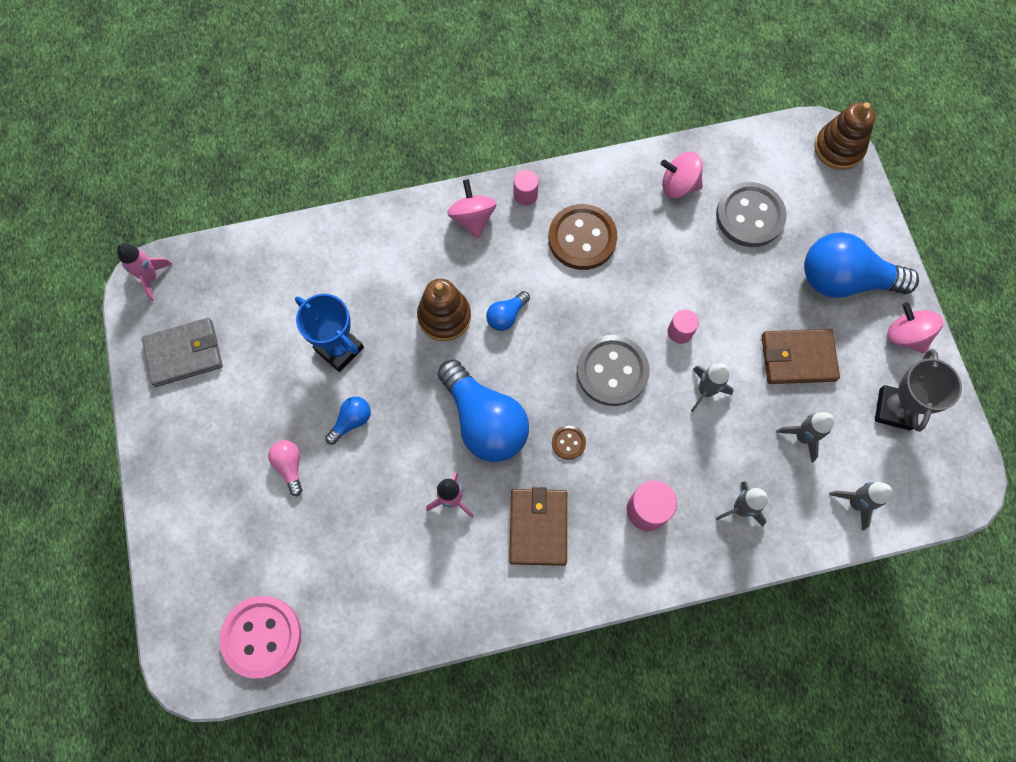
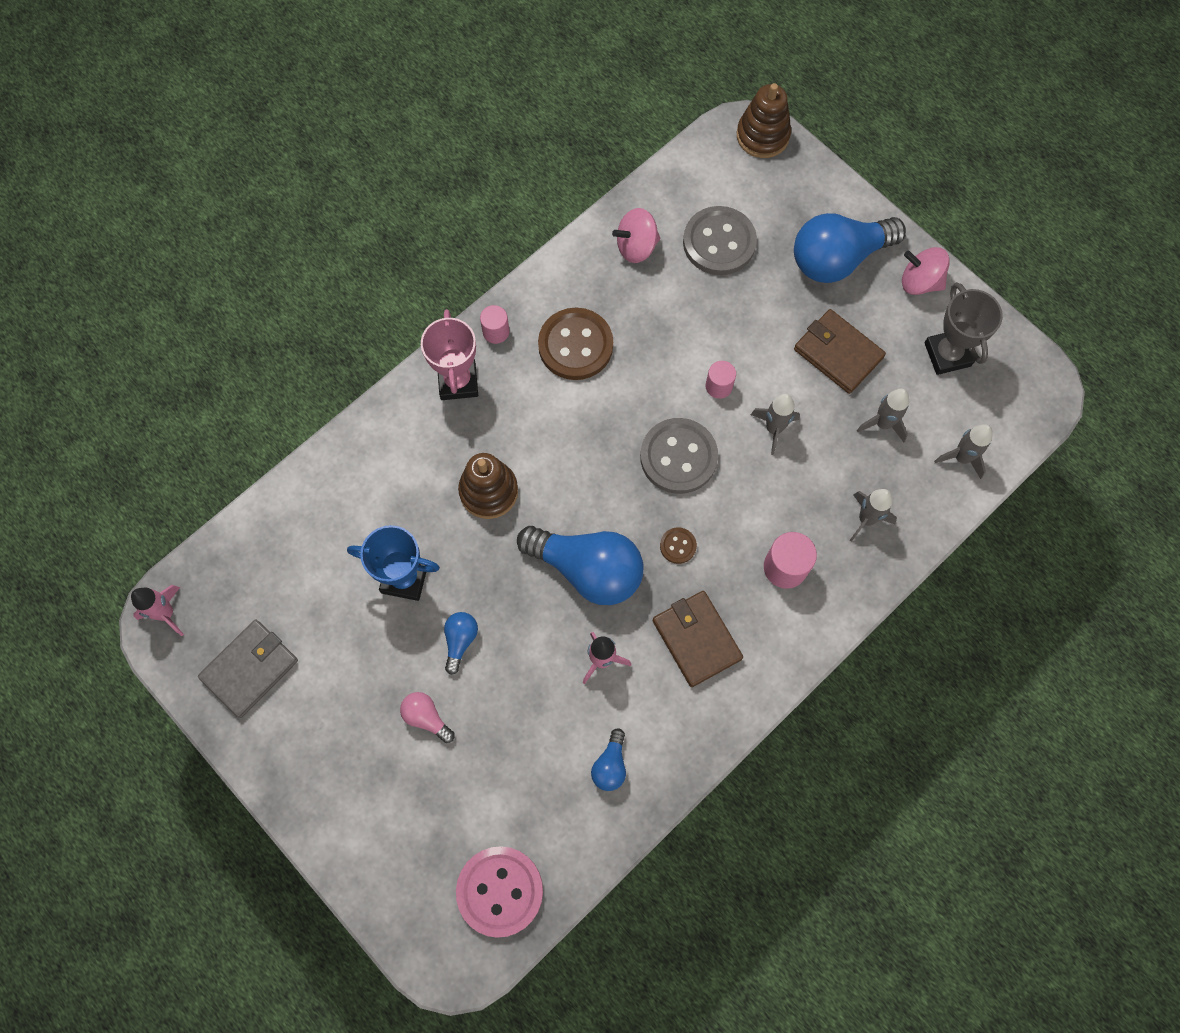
camera: 30 degrees left, 0 degrees up
(472, 218) = (458, 381): pink spinning top -> pink trophy
(506, 316) = (548, 458): blue light bulb -> blue light bulb (610, 765)
(798, 358) = (838, 353): brown wallet -> brown wallet turned 75 degrees clockwise

